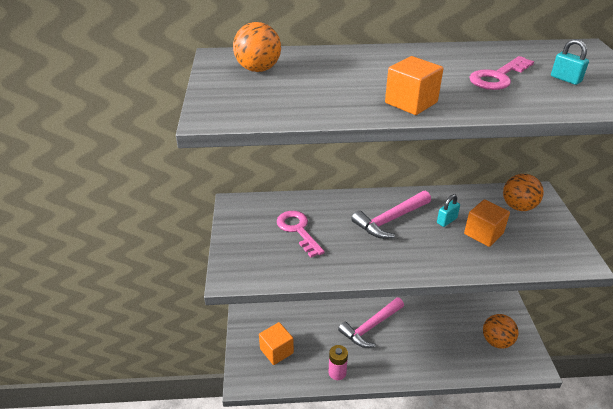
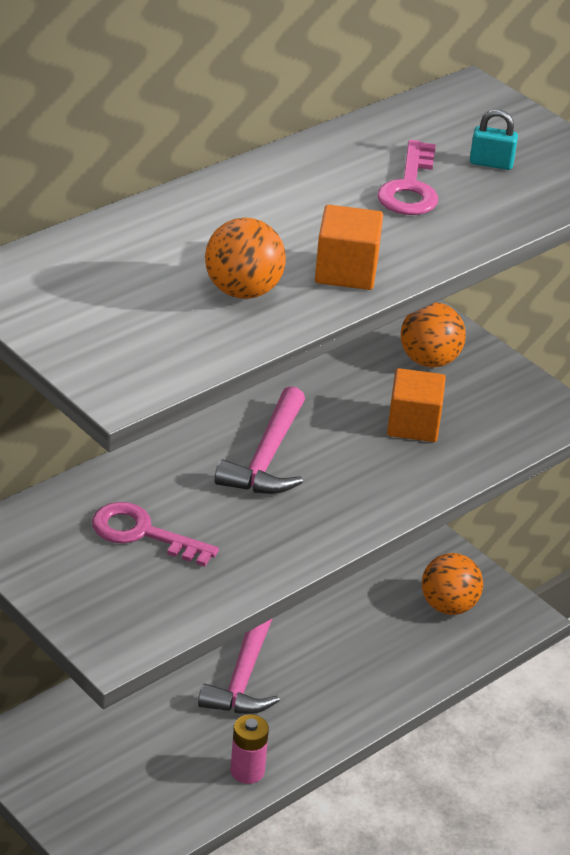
camera: 40 degrees left, 0 degrees up
(258, 69) = (81, 285): orange ball -> orange ball (243, 291)
(276, 351) = (120, 789): orange cube -> none
(446, 220) = (348, 425): turquoise padlock -> none

